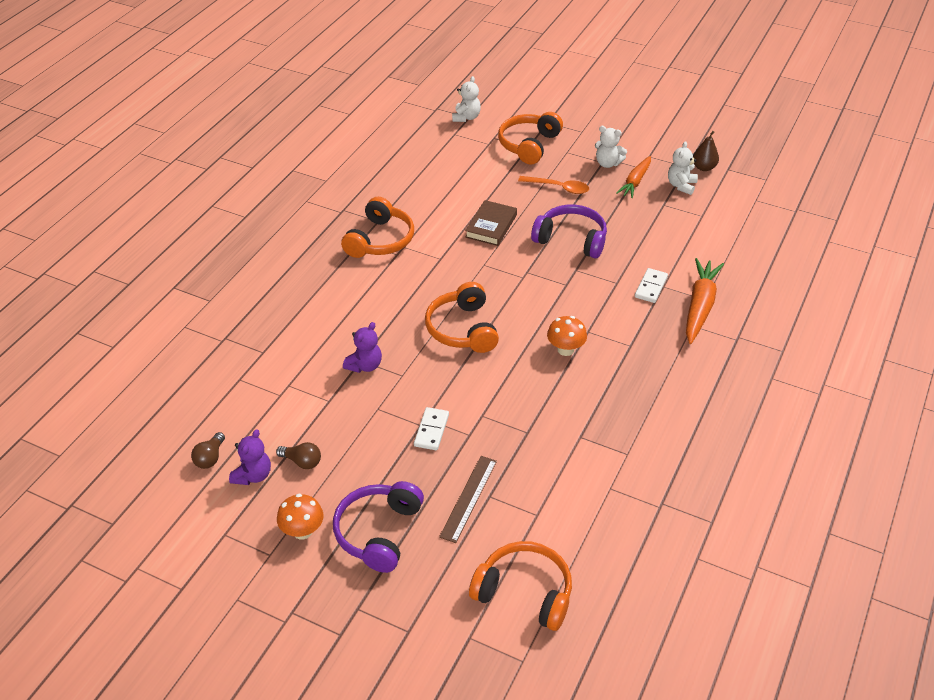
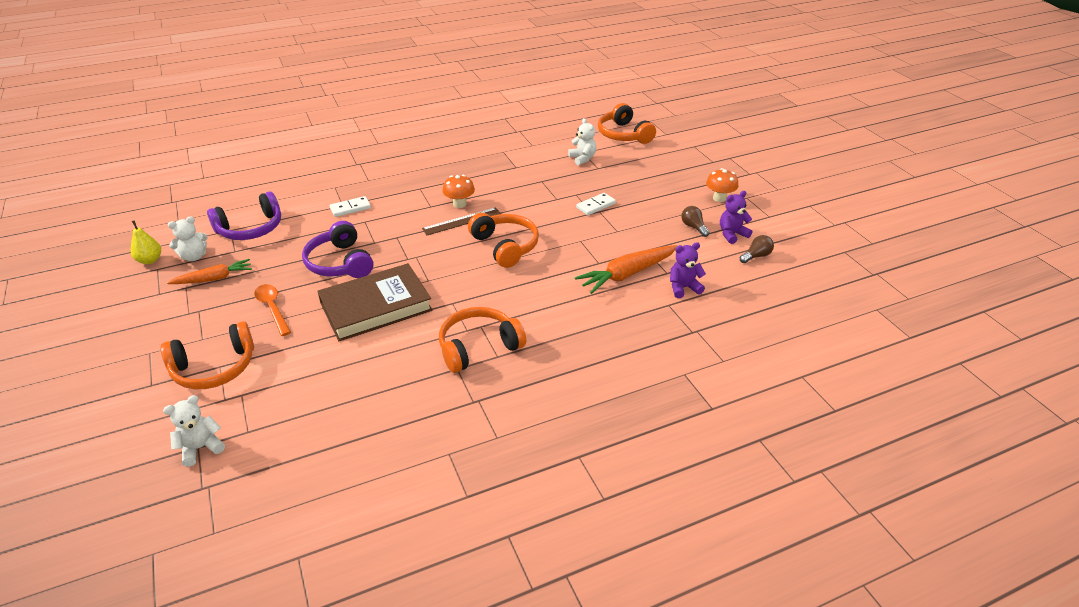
camera: 140 degrees left, 5 degrees down
(365, 366) = (599, 258): purple teddy bear -> purple teddy bear (683, 288)
(378, 532) = (675, 180): purple headphones -> purple headphones (251, 228)
(462, 329) = (505, 246): orange headphones -> orange headphones turned 60 degrees counterclockwise
(469, 498) = (610, 171): brown ruler -> brown ruler (461, 221)
(491, 226) = (376, 306): brown book -> brown book, size x1.68
(607, 163) = (198, 306): white teddy bear -> white teddy bear (582, 158)
(700, 306) = (345, 185): orange carrot -> orange carrot (627, 274)
(704, 167) = (150, 260): brown pear -> yellow pear

